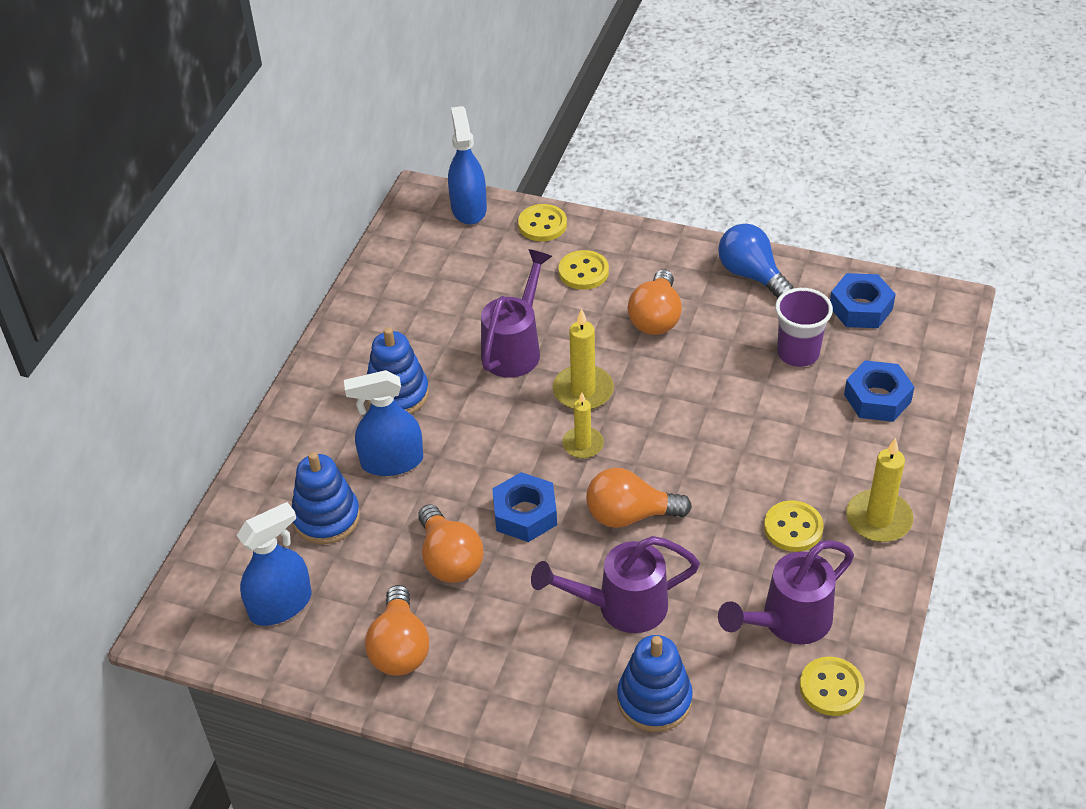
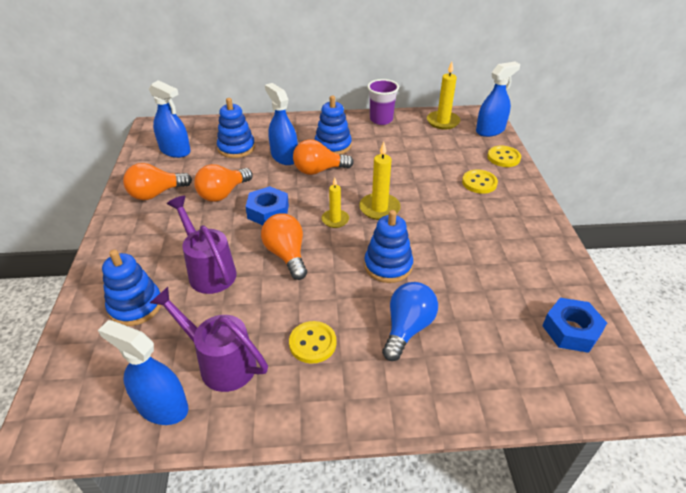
camera: 65 degrees right, 5 degrees down
(515, 347) = (395, 174): purple watering can -> none
(655, 318) = (465, 222): orange light bulb -> orange light bulb (318, 170)
(698, 419) = (388, 265): none -> blue stacking toy
(751, 275) = (547, 258): blue light bulb -> blue light bulb (407, 328)
(798, 353) = (490, 303): purple cup -> purple cup (381, 120)
(831, 688) = (162, 406): yellow button -> blue spray bottle
(877, 398) = (479, 365): blue nut -> none
(878, 519) = (346, 398): yellow candle -> yellow candle (443, 122)

